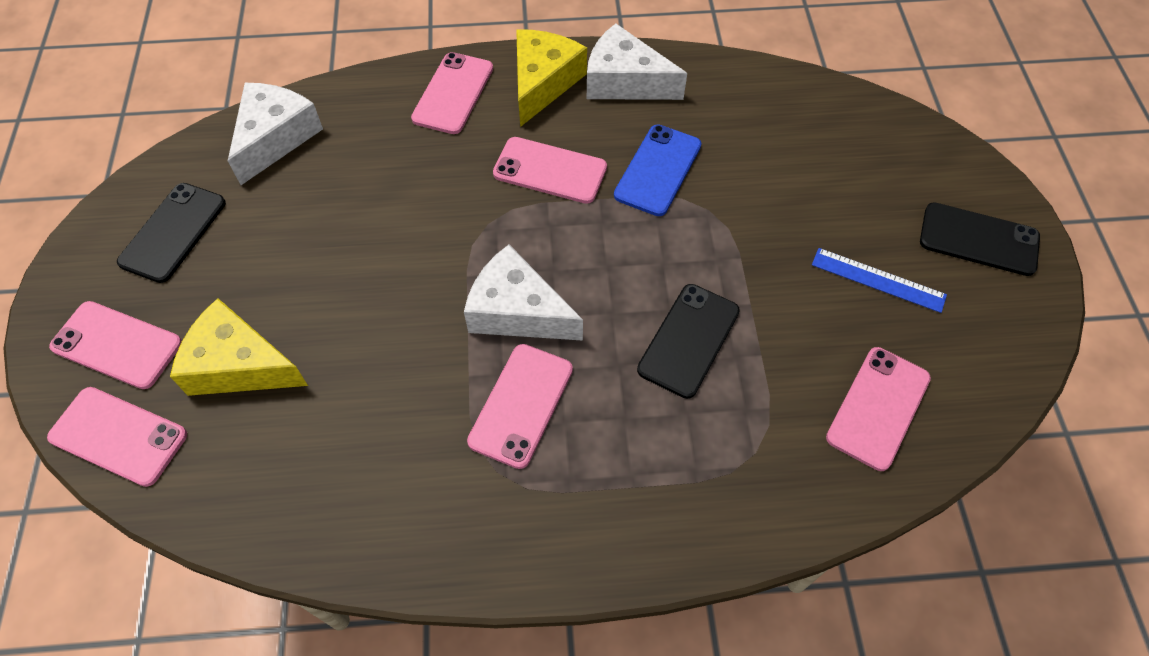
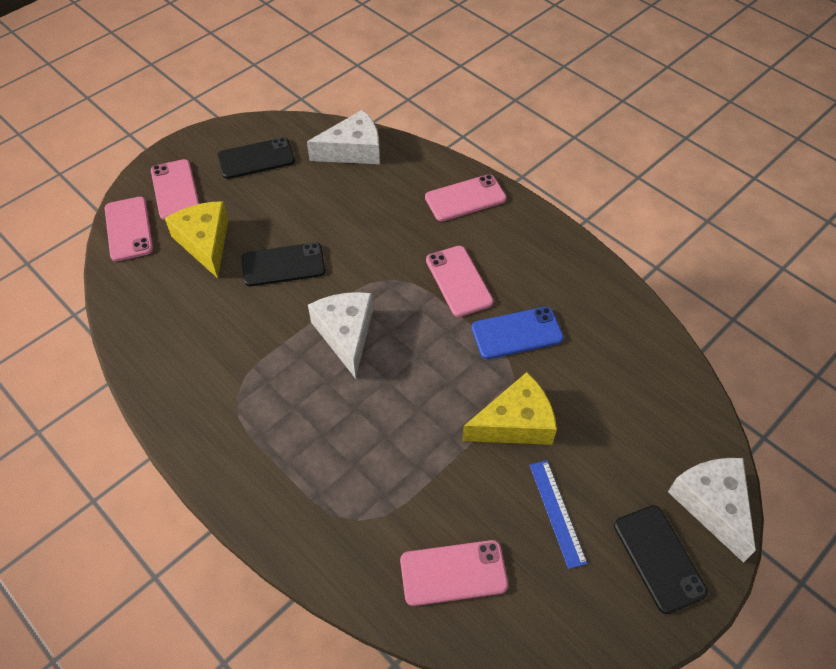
camera: 50 degrees right, 5 degrees down
(521, 405) = (287, 379): pink phone -> none
(543, 83) = (520, 232): yellow cheese -> yellow cheese (515, 423)
(624, 81) = (568, 270): white cheese -> white cheese (712, 505)
(689, 340) = (405, 433): black phone -> black phone (283, 265)

